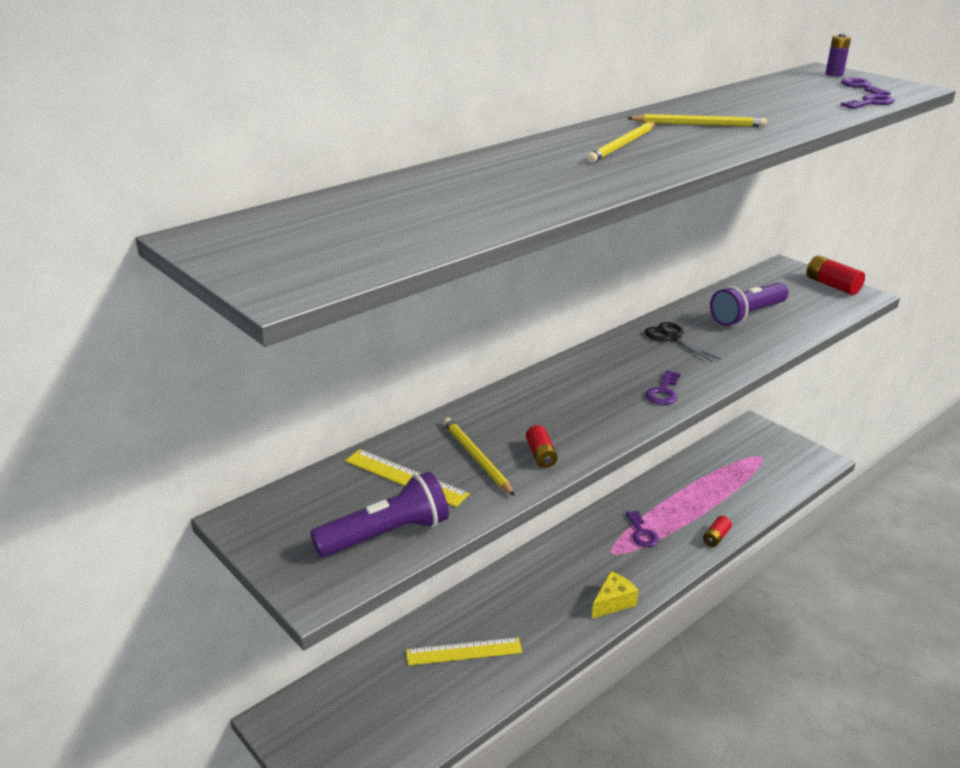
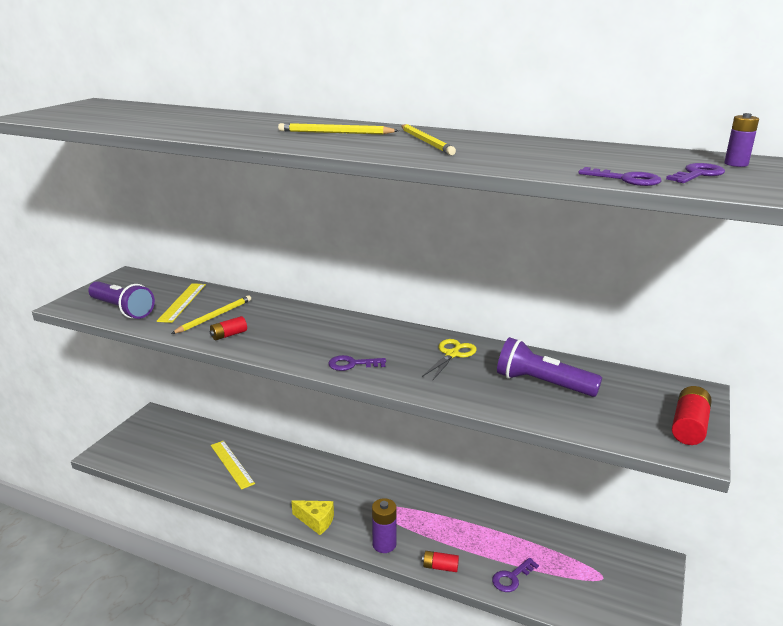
camera: 65 degrees right, 5 degrees down
(642, 533) = (412, 518): purple key -> purple key (511, 578)
(671, 563) = (384, 544): none -> purple battery
(672, 338) = (452, 354): black scissors -> yellow scissors

